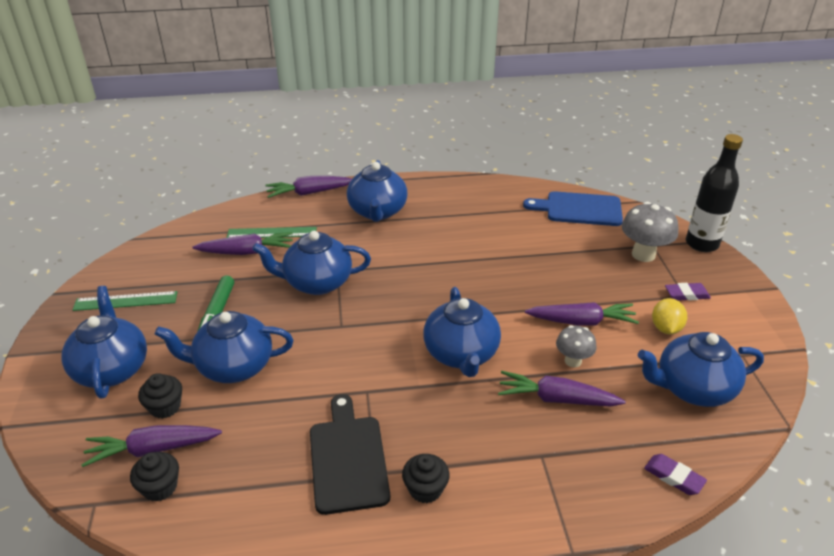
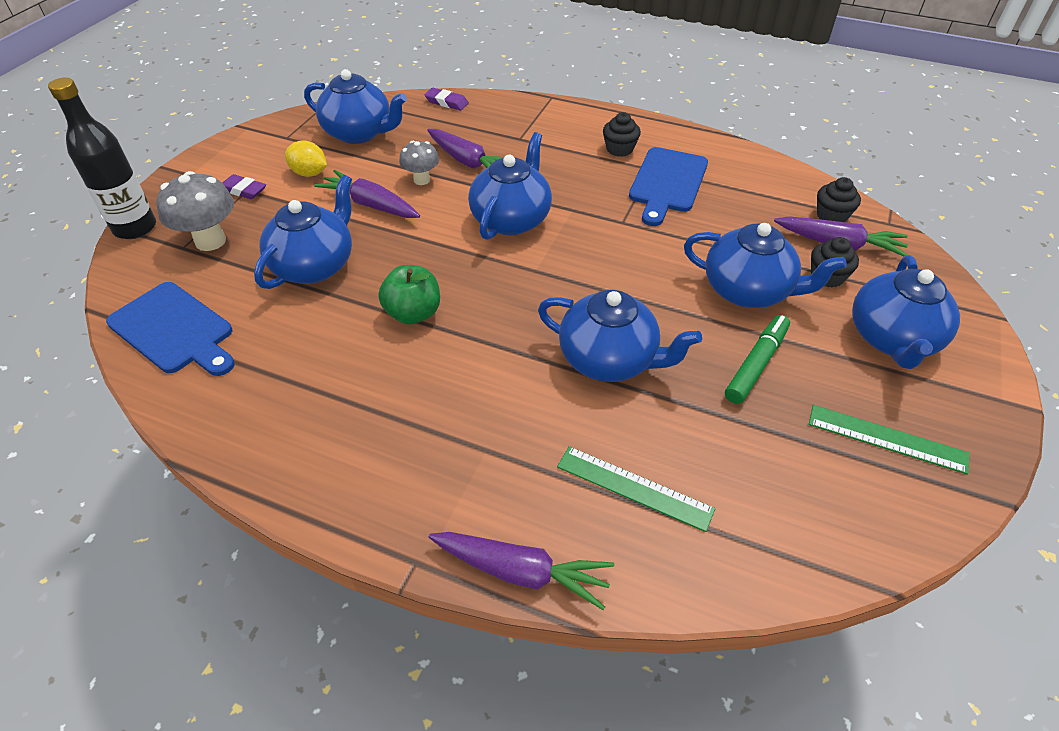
camera: 150 degrees left, 10 degrees up
(247, 252) = (688, 460): purple carrot -> none
(347, 458) = (667, 183): black cutting board -> blue cutting board
(377, 212) = (440, 458): blue teapot -> blue teapot (314, 265)
(460, 263) = (413, 313): none -> green apple
(665, 328) = (309, 173): yellow lemon -> yellow lemon turned 75 degrees clockwise
(674, 477) = (446, 102): purple eraser -> purple eraser turned 45 degrees counterclockwise

